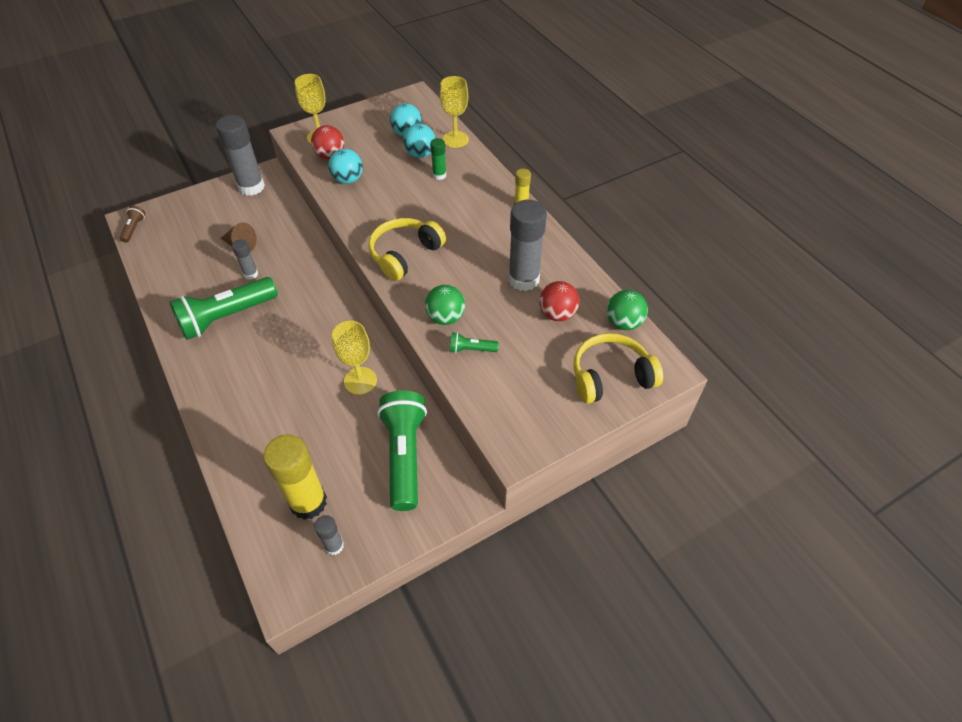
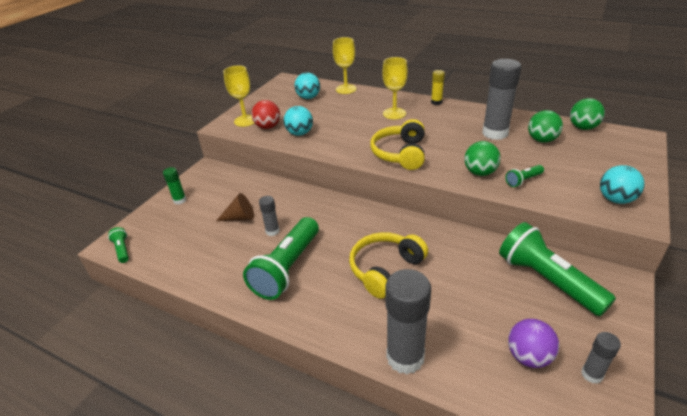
camera: 30 degrees left, 15 degrees down
(134, 228) = (122, 250): brown flashlight -> green flashlight
(251, 187) = (204, 180): grey glue stick -> grey glue stick (405, 357)
(308, 502) = (528, 356): yellow glue stick -> purple ball
(360, 381) = (450, 253): yellow goblet -> yellow goblet (394, 113)
(420, 154) = (333, 103): turquoise ball -> turquoise ball (615, 199)
(439, 175) = (361, 108): green glue stick -> green glue stick (180, 200)
(557, 314) = (541, 140): red ball -> green ball
(610, 376) = (621, 154): yellow headphones -> yellow headphones (385, 269)

